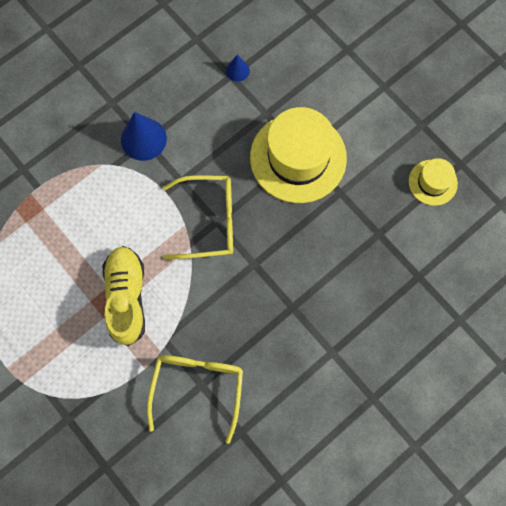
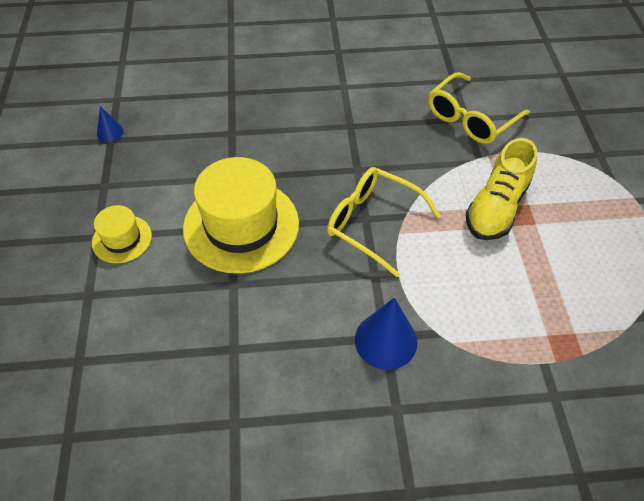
camera: 145 degrees left, 20 degrees down
(237, 70) = (221, 349): blue cone -> blue cone (110, 132)
(432, 182) = (148, 140): yellow hat -> yellow hat (122, 239)

